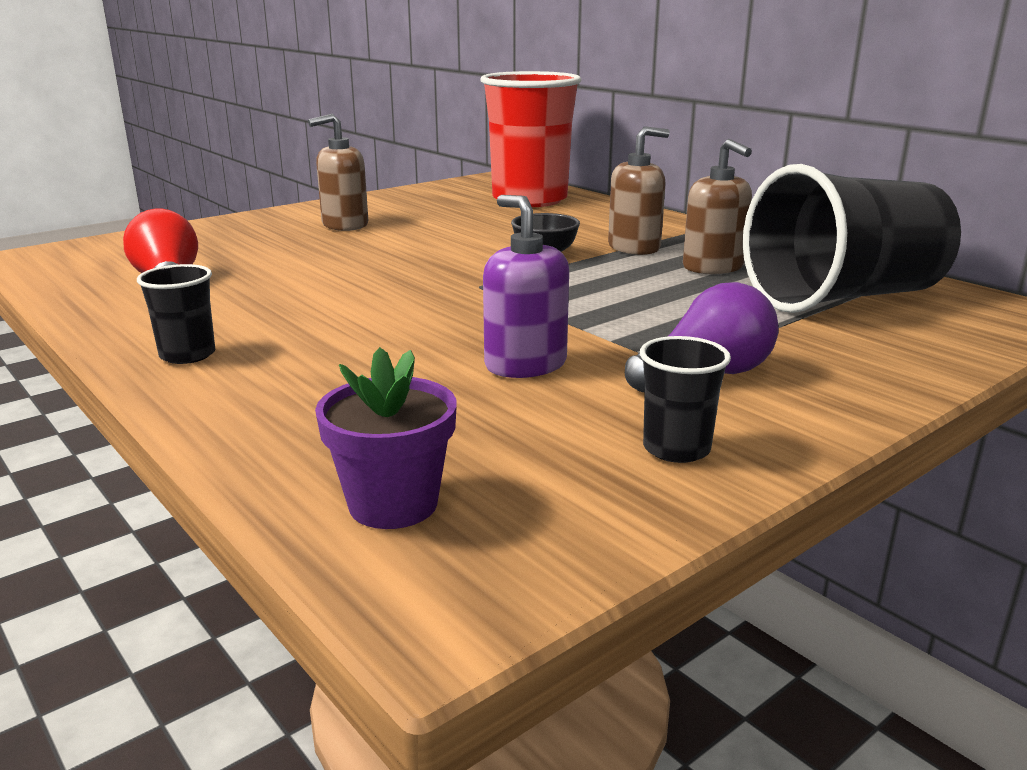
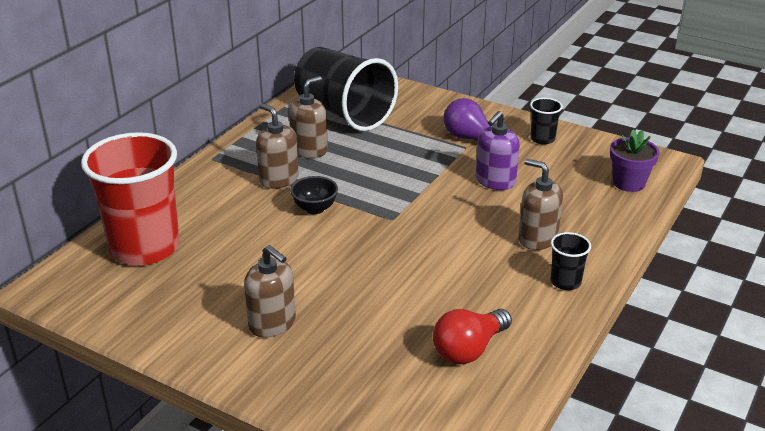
camera: 110 degrees left, 10 degrees up
(317, 360) = (537, 238): none -> brown soap dispenser

